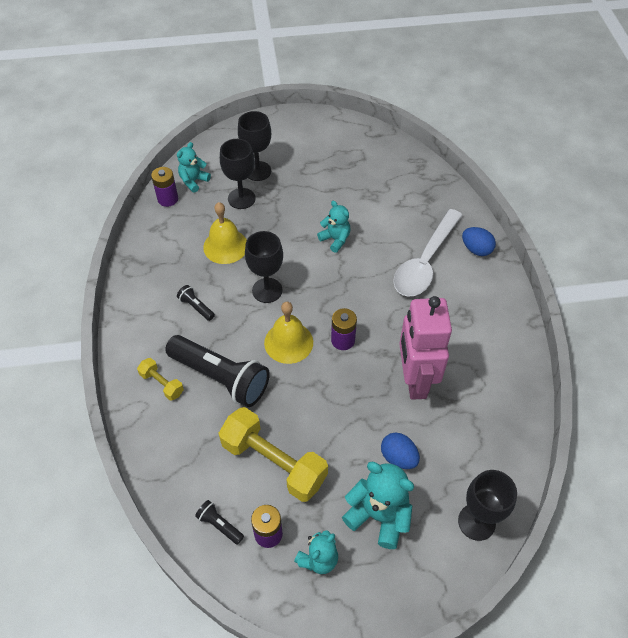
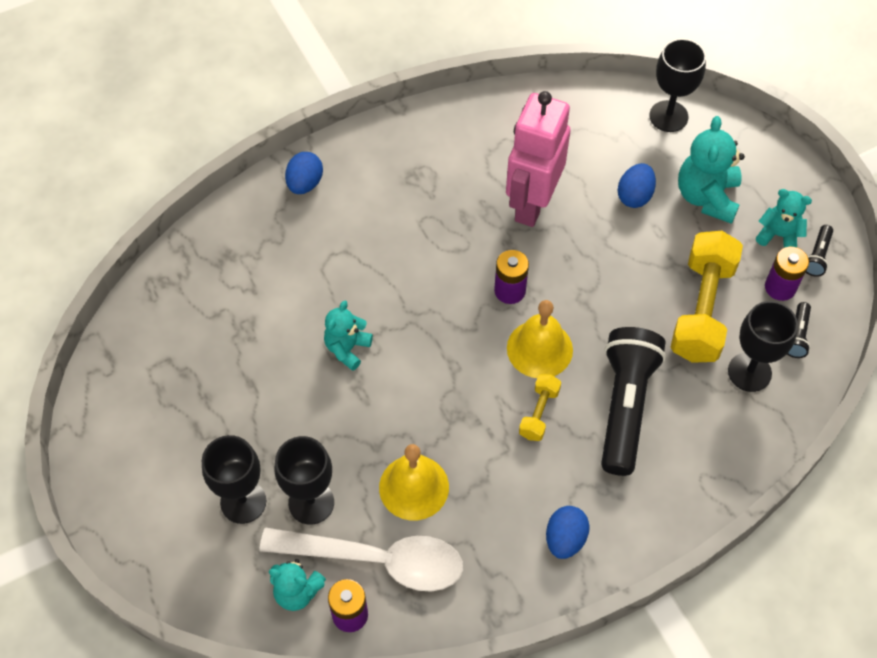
camera: 110 degrees left, 5 degrees up
(150, 310) = (565, 539): none -> blue egg
(162, 384) = (666, 471): yellow dumbbell -> yellow dumbbell (539, 413)
(196, 307) = (534, 481): black flashlight -> black flashlight (817, 256)
(267, 290) = (470, 403): black goblet -> black goblet (749, 372)
(414, 380) = (531, 204): pink robot -> pink robot turned 135 degrees clockwise
(425, 262) = (348, 234): white spoon -> white spoon (376, 560)

